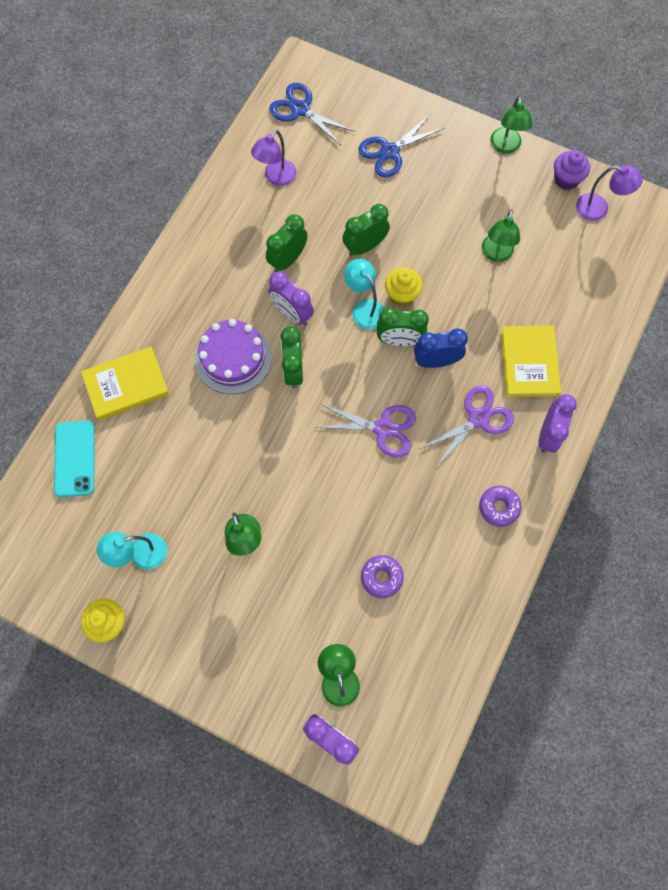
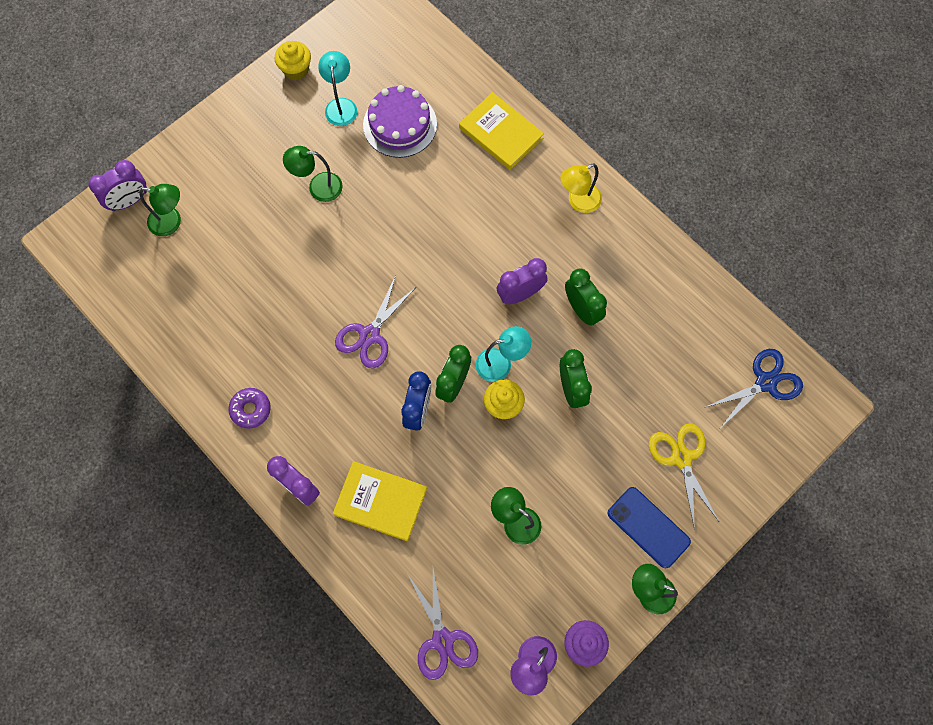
camera: 110 degrees right, 0 degrees up
(74, 458) = (447, 77): turquoise phone -> none
(126, 385) = (500, 133): yellow book -> yellow book turned 45 degrees counterclockwise
(180, 293) = (578, 201): none -> yellow lamp
(233, 358) = (493, 228): purple cake -> purple cake (400, 124)
(276, 178) = (683, 329): purple lamp -> none
(293, 370) = (460, 276): green clock -> none
(381, 577) = (235, 284): purple donut -> none
(389, 151) = (681, 458): blue scissors -> yellow scissors
(456, 160) = (648, 527): none -> blue phone
(478, 418) = (343, 426): purple scissors -> purple scissors (442, 640)

